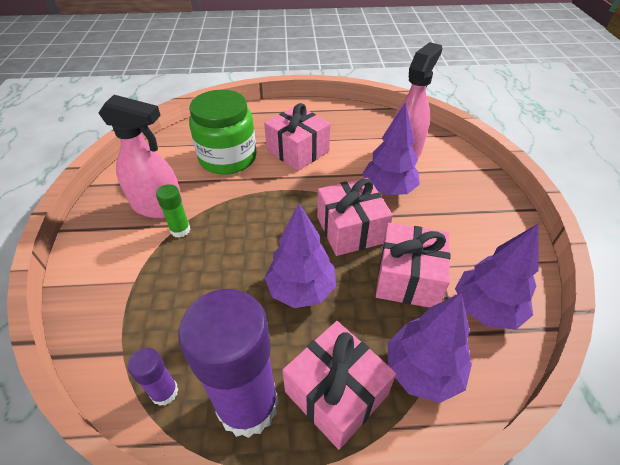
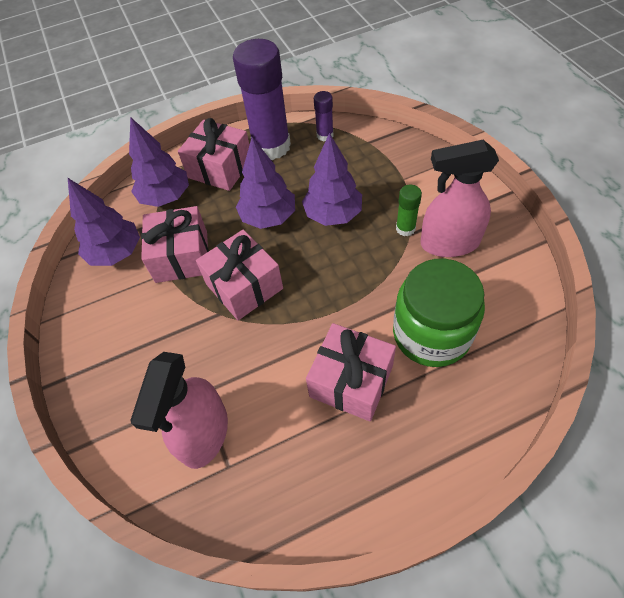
camera: 165 degrees right, 10 degrees up
(388, 189) = (215, 355): purple tree -> purple tree (333, 214)

